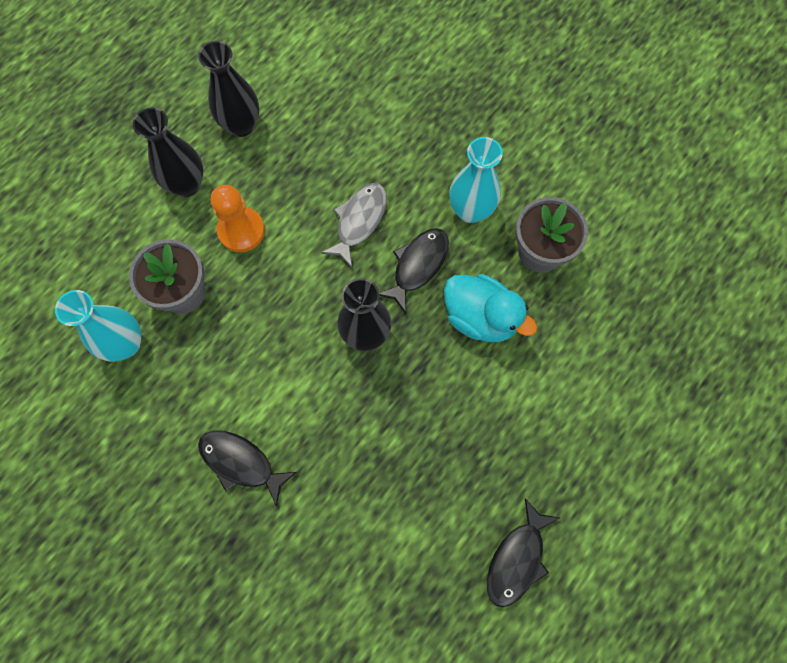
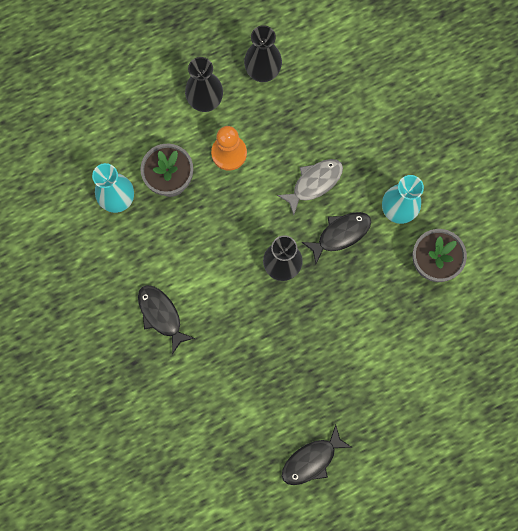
camera: 25 degrees right, 5 degrees up
(481, 317) = (366, 291): turquoise duck -> none

